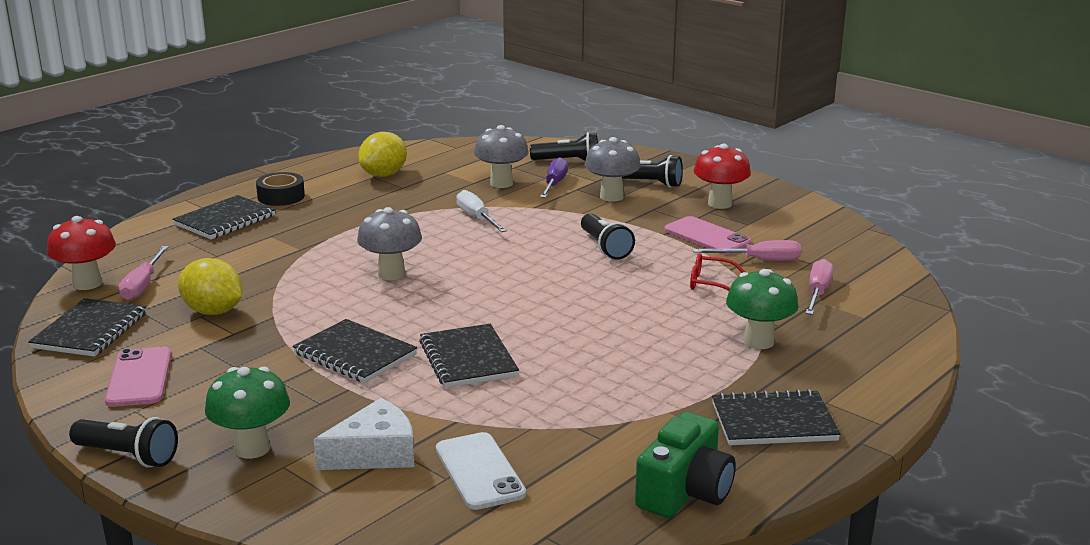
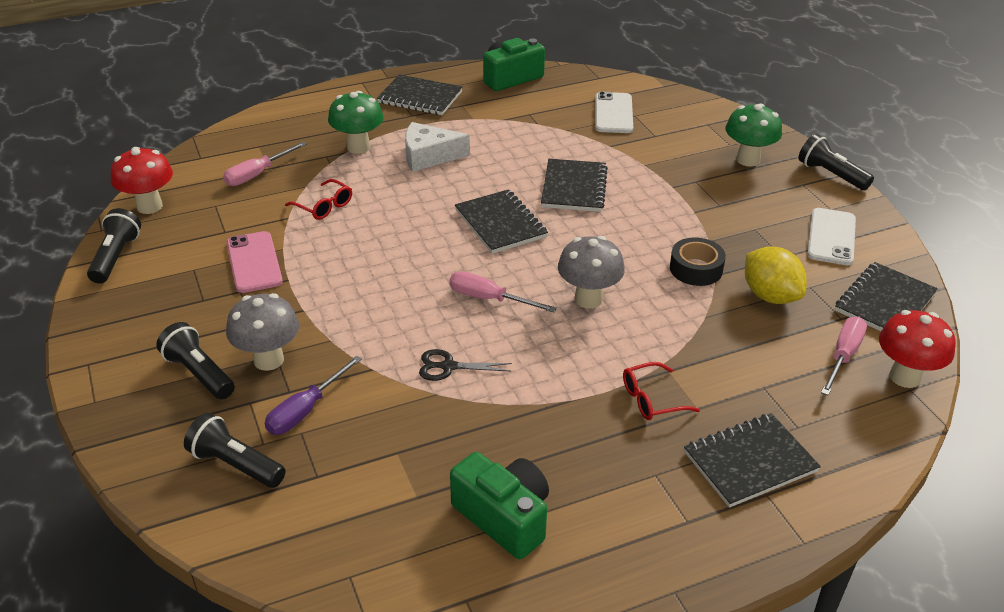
camera: 155 degrees left, 15 degrees up
(139, 378) = (831, 237): pink phone -> white phone
(281, 196) = (667, 502): black tape -> black tape (696, 269)
(308, 232) = (651, 399): none -> red glasses
(355, 354) = (657, 214): black notebook -> black notebook (500, 224)
(375, 453) = (670, 138): white cheese -> white cheese (429, 156)
(384, 175) = (504, 517): yellow lemon -> green camera
(477, 218) = (448, 366): white screwdriver -> black scissors
(501, 183) = (366, 435): grey mushroom -> none
(605, 247) = (362, 276): black flashlight -> black flashlight (116, 257)
(720, 204) = (176, 308): red mushroom -> red mushroom (149, 206)
(759, 260) = (251, 219): pink screwdriver -> pink screwdriver (489, 299)

